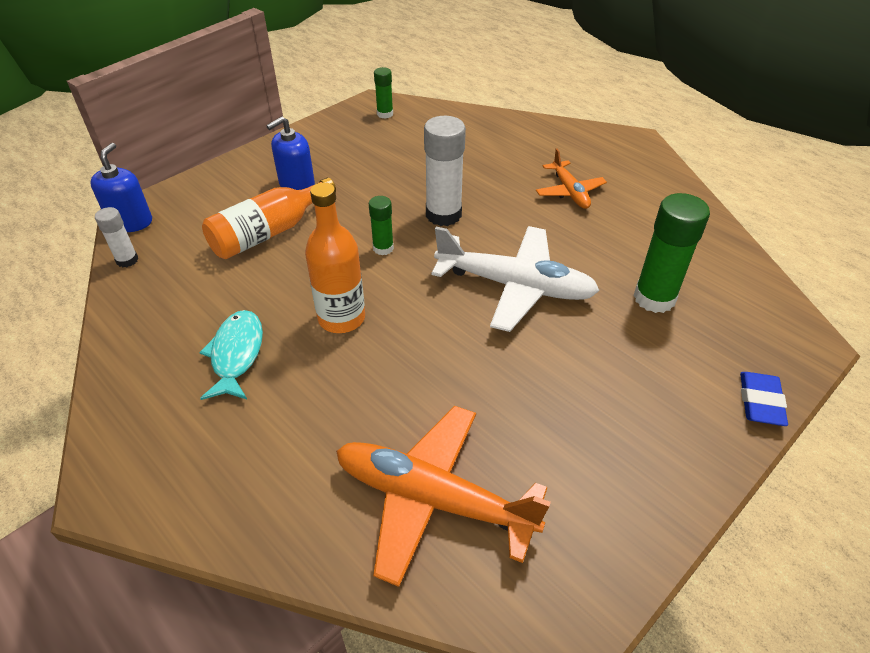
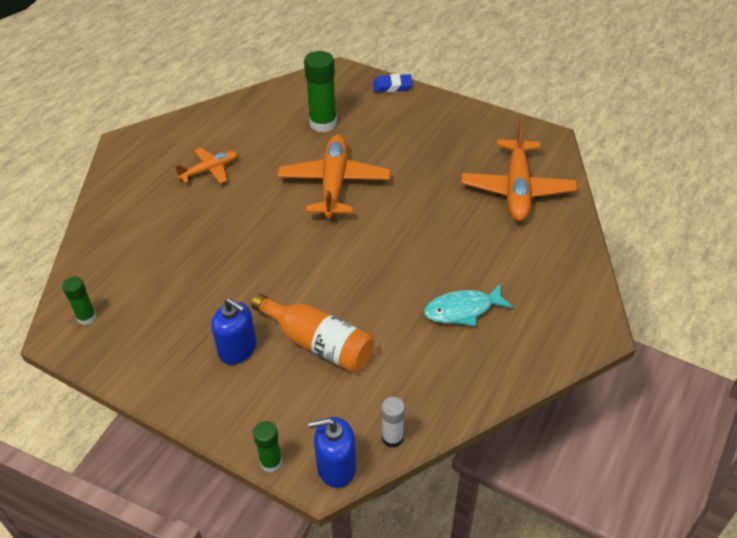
camera: 105 degrees left, 0 degrees up
(341, 318) = (402, 264): orange bottle -> none
(383, 248) = (315, 261): green glue stick -> green glue stick (271, 462)
(443, 215) = (260, 235): white glue stick -> none
(515, 286) = (334, 183): white plane -> orange plane

